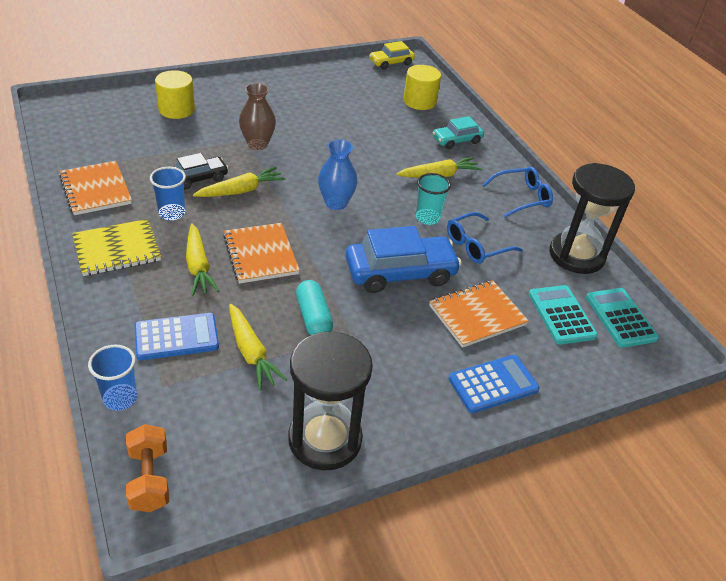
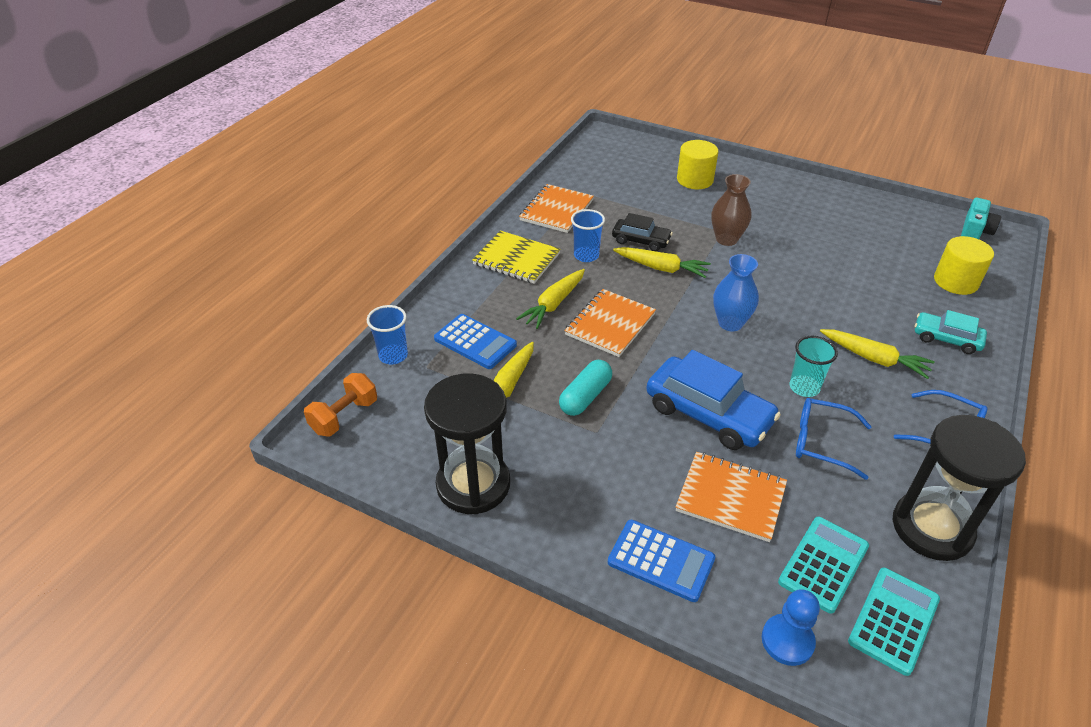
camera: 55 degrees right, 0 degrees up
(391, 63) = (975, 230): yellow car -> turquoise camera
(598, 371) = (787, 641): none -> blue pawn

